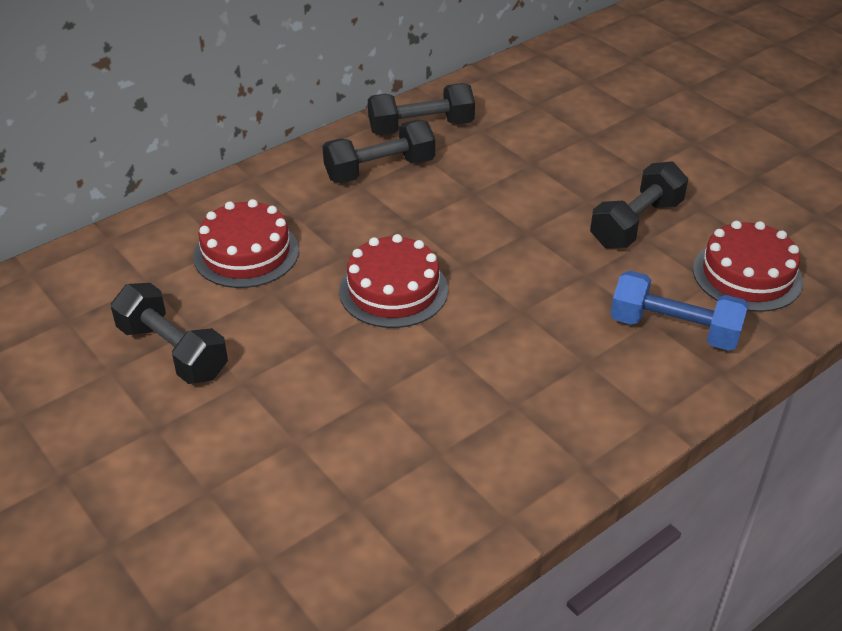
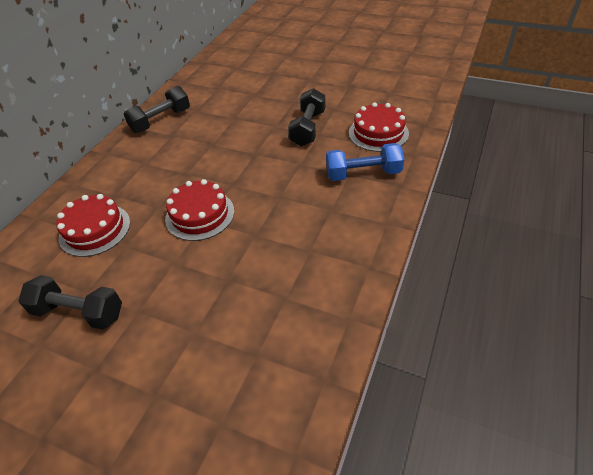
camera: 25 degrees left, 5 degrees up
(380, 170) = (151, 151): black dumbbell -> none

